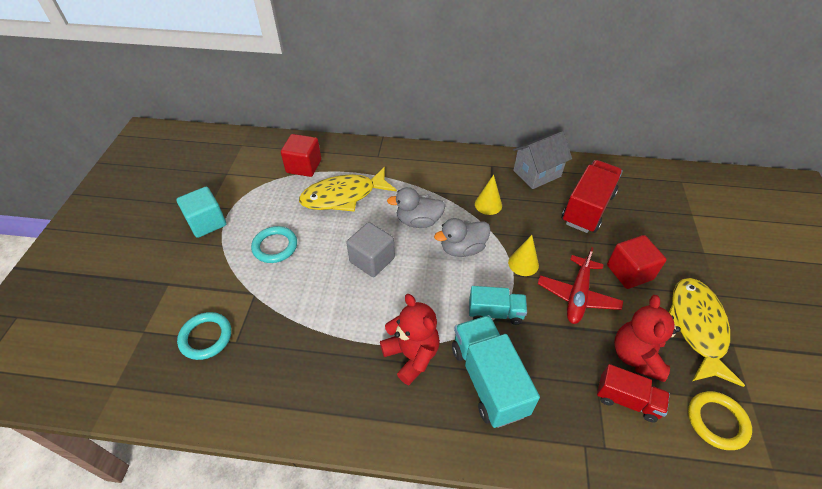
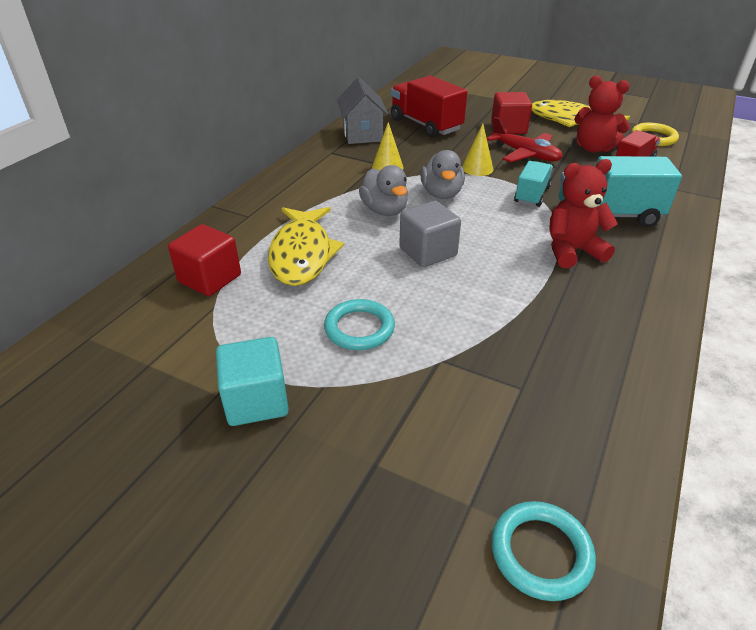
camera: 70 degrees left, 10 degrees down
(206, 337) = (504, 420): turquoise ring -> turquoise ring (541, 553)
(418, 221) = (384, 210): grey duck -> grey duck turned 45 degrees counterclockwise

